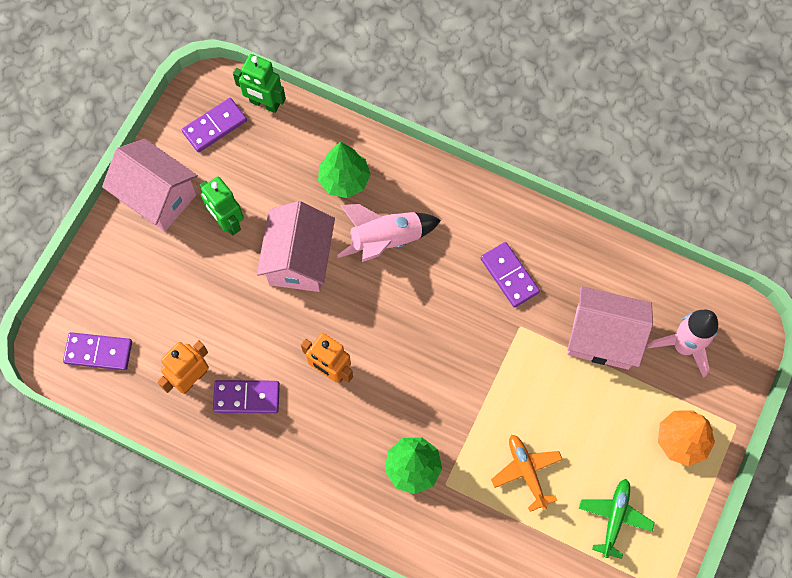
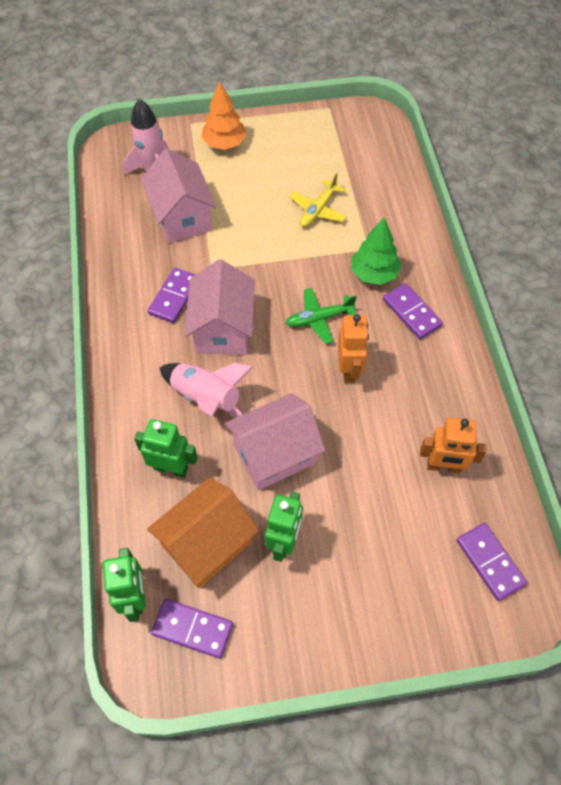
camera: 125 degrees left, 10 degrees down
(157, 197) = (307, 627): pink house -> pink house (223, 329)
(246, 397) = (421, 414): purple domino -> purple domino (412, 313)
(266, 169) = (206, 543): none -> orange house
(344, 180) = (171, 468): green tree -> green robot
(526, 472) = (318, 210): orange plane -> yellow plane
(614, 517) = (306, 152): green plane -> green plane (319, 319)

